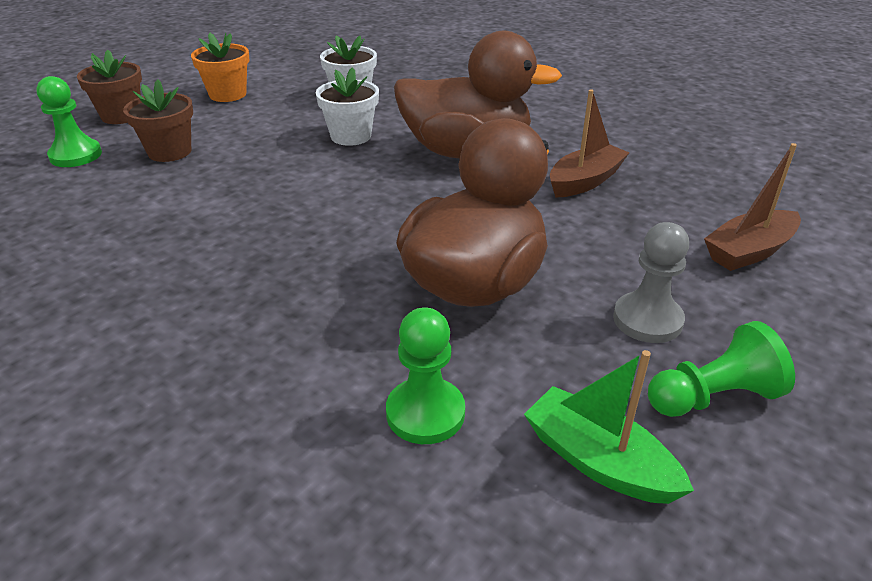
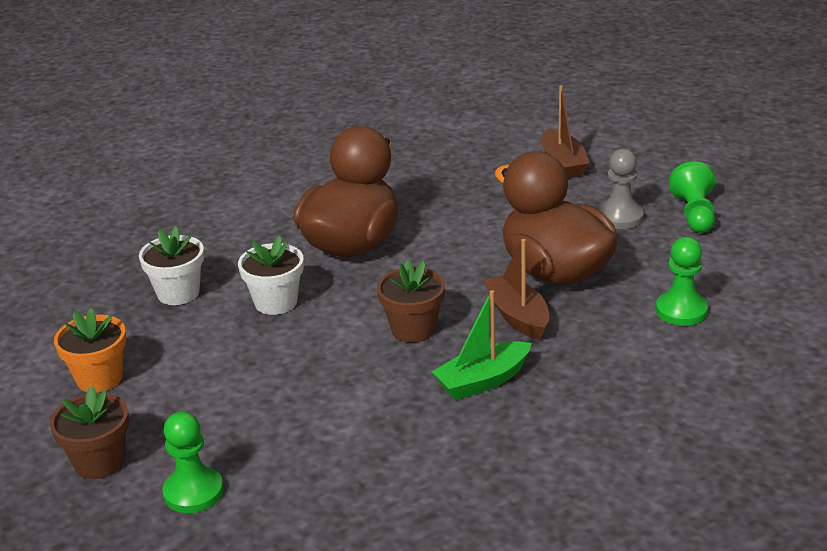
camera: 70 degrees left, 5 degrees down
(169, 152) = (232, 421): brown flower pot -> brown flower pot (413, 329)
(585, 181) = (437, 200): brown boat -> brown boat (518, 316)
(598, 461) = (733, 260): green boat -> green boat (482, 381)

